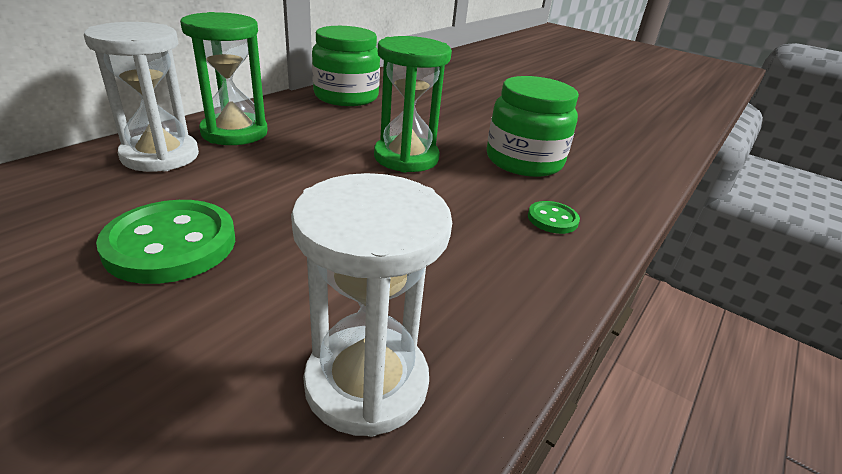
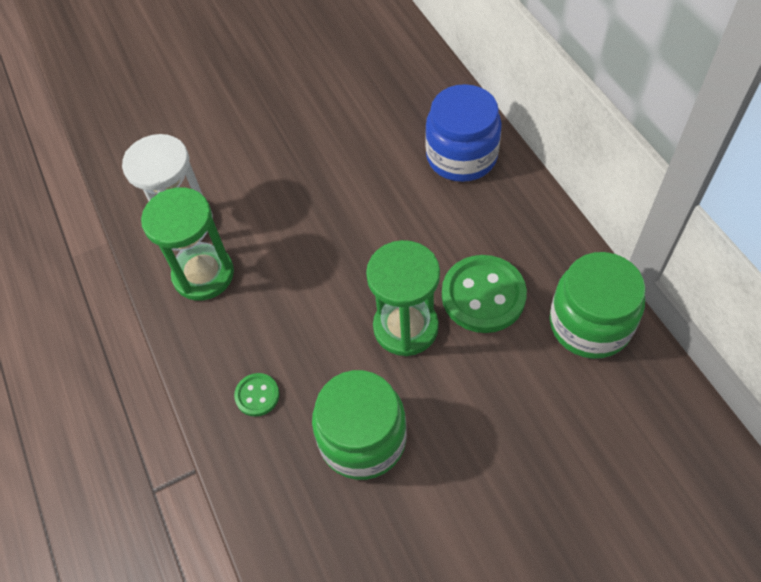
camera: 125 degrees right, 25 degrees up
(160, 156) = (461, 156): white hourglass -> blue jar
(171, 244) = (333, 159): green button -> green button (483, 296)
(234, 132) = (498, 205): green hourglass -> green hourglass (203, 274)

